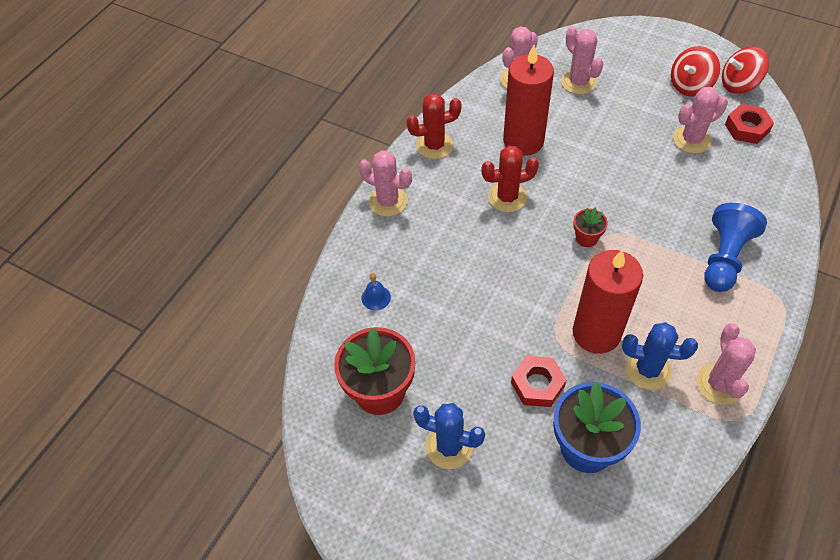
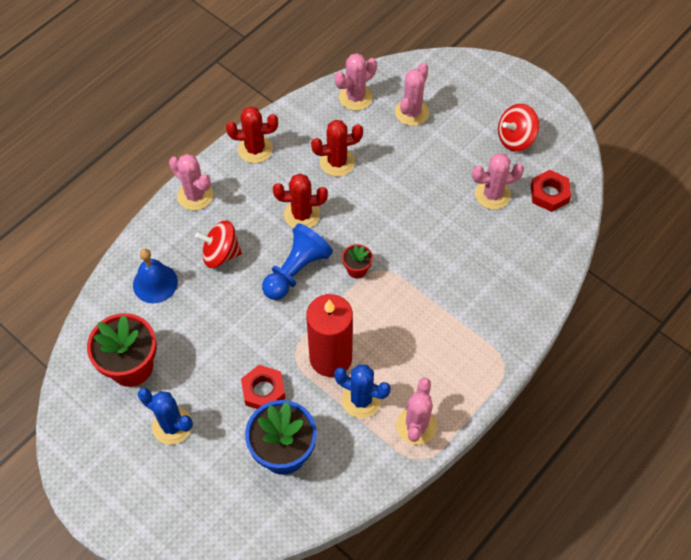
camera: 10 degrees right, 5 degrees up
(376, 297) = (155, 283): blue bell -> blue bell, size x1.71
(523, 141) = (337, 162): red candle -> red cactus
(578, 82) = (411, 112): pink cactus -> pink cactus turned 45 degrees clockwise
(724, 258) = (471, 315): blue pawn -> blue pawn (296, 271)
(738, 85) = (562, 147): red spinning top -> red spinning top (220, 254)

